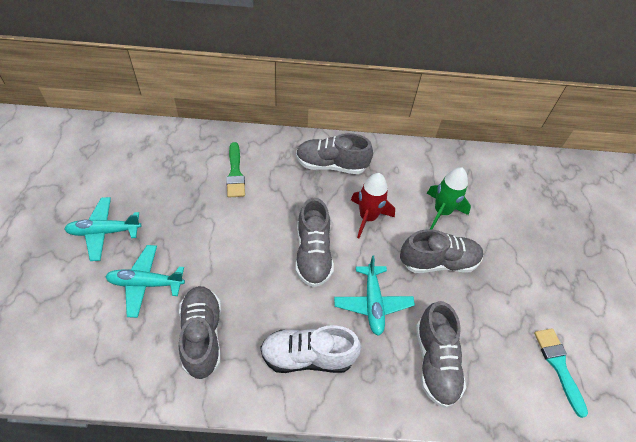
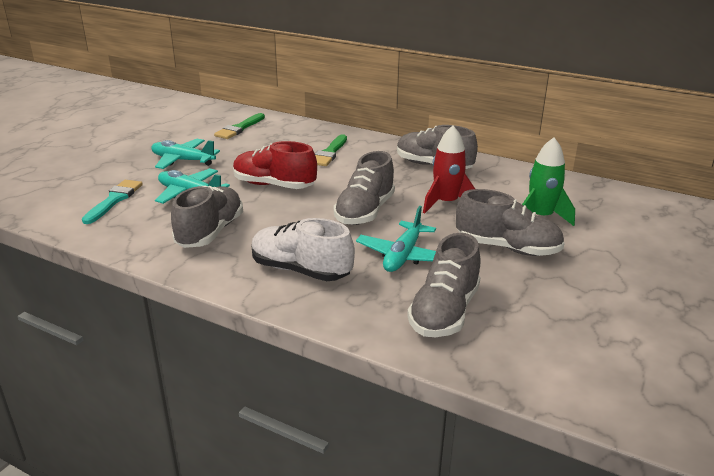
camera: 30 degrees right, 25 degrees down
(127, 157) = (239, 128): none -> green brush
(215, 242) = (274, 185): none -> red shoe
(558, 366) = (615, 361): turquoise brush -> turquoise brush (114, 200)

